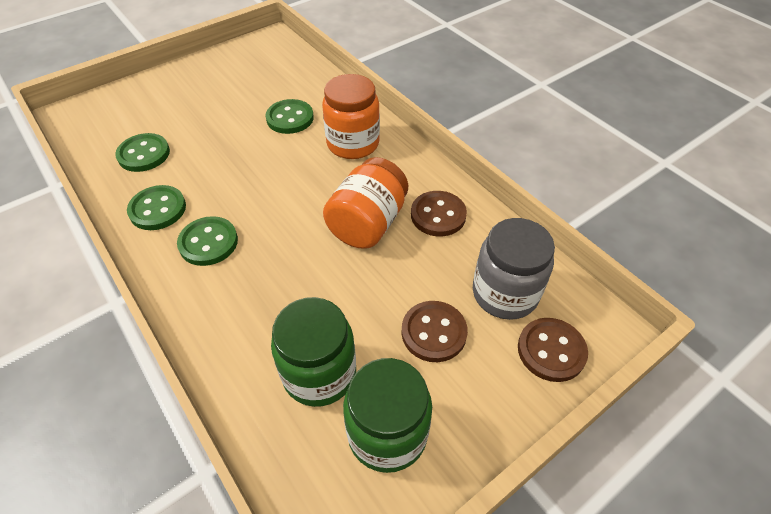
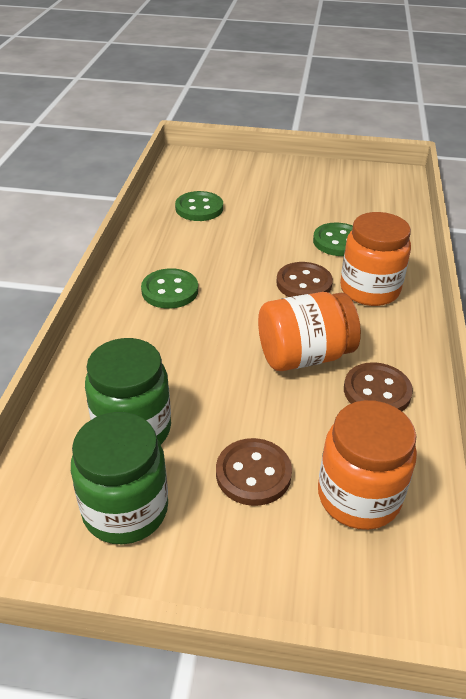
camera: 45 degrees right, 10 degrees down
(158, 209) = (164, 249): green button -> none
(505, 293) = (358, 496): grey jar -> orange jar
(551, 351) = (342, 576): brown button -> brown button (304, 283)

